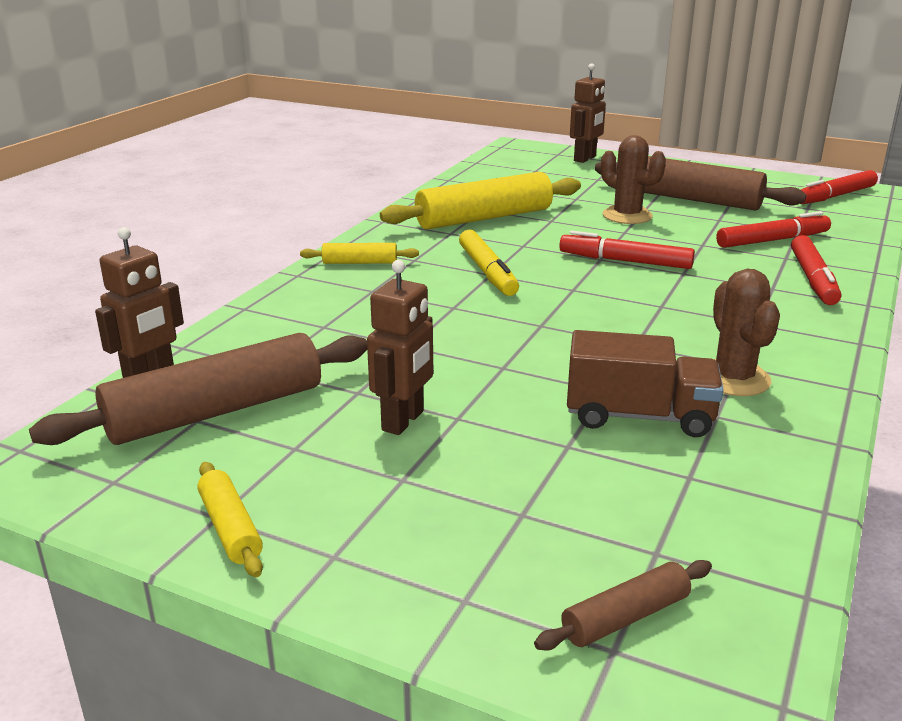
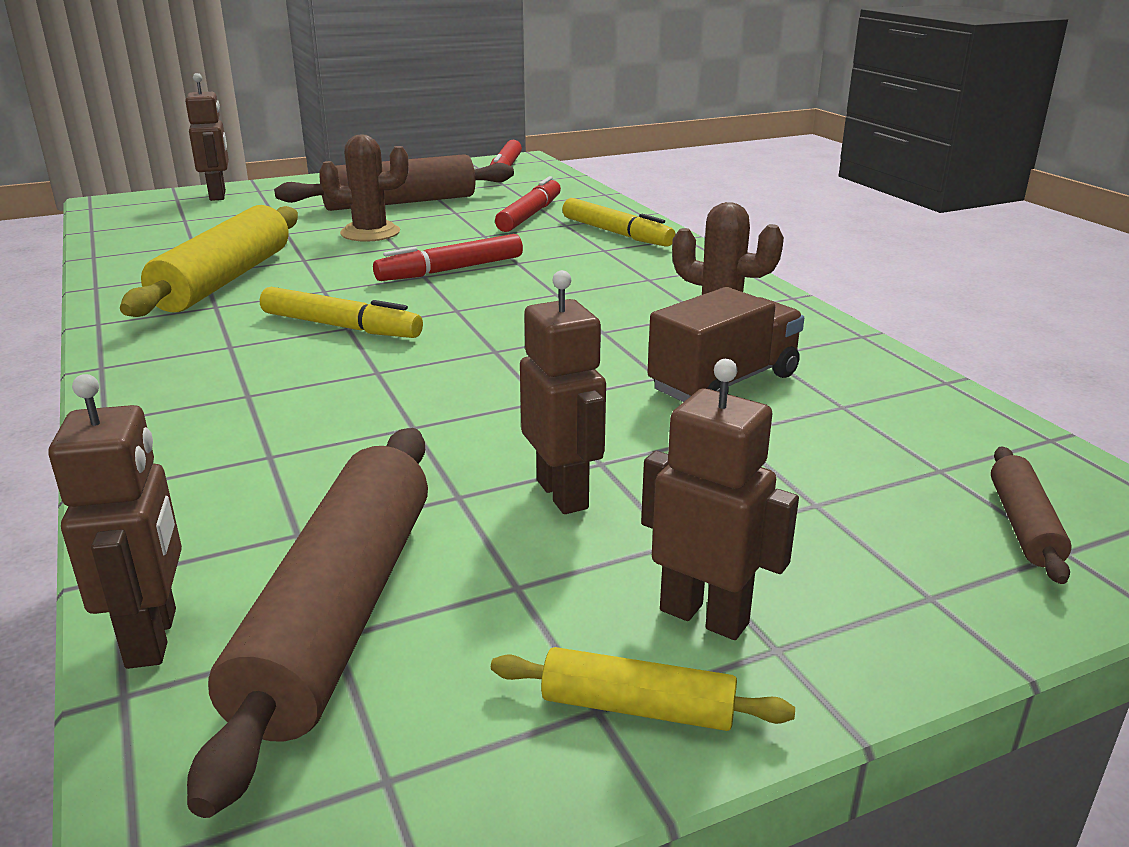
camera: 50 degrees left, 0 degrees up
(337, 518) = (704, 616): none -> brown robot
(360, 263) = (166, 374): yellow rolling pin -> none
(813, 279) = (616, 233): red marker -> yellow marker

